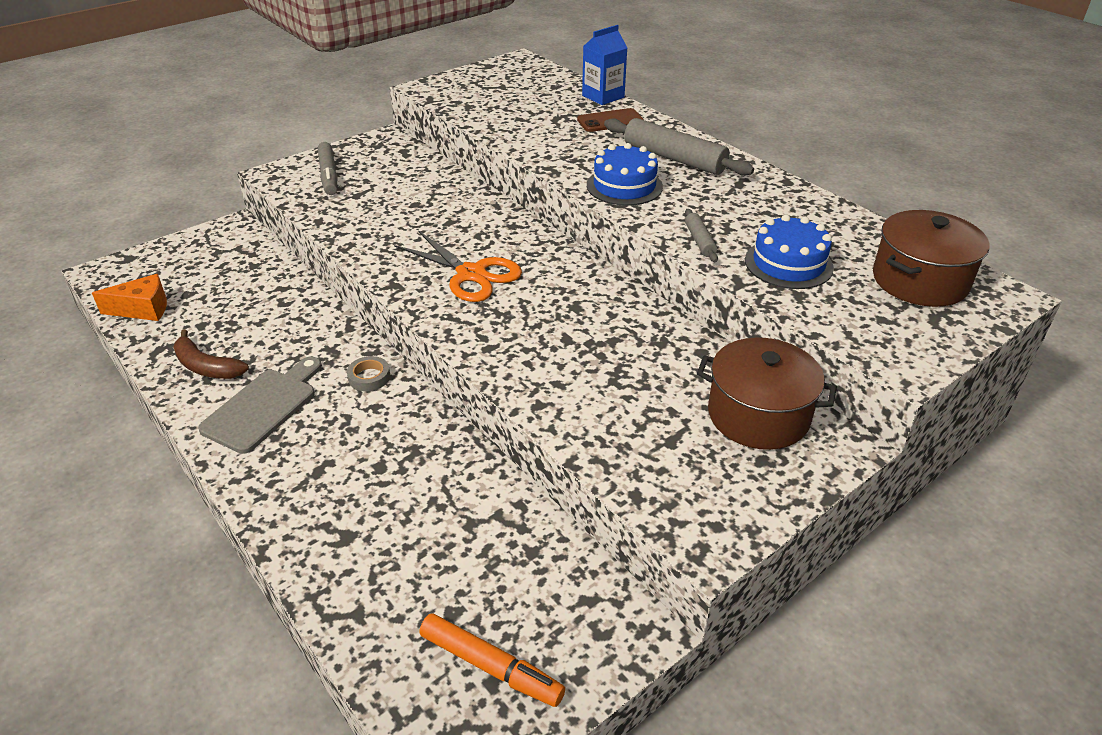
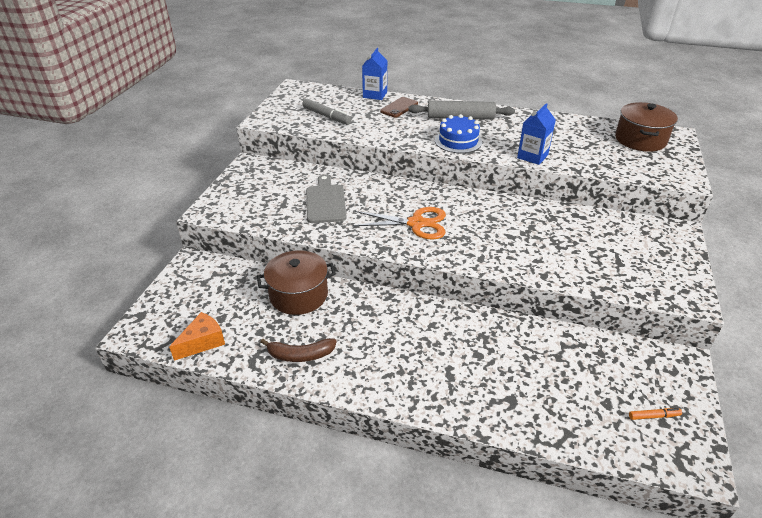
camera: 35 degrees left, 0 degrees up
(263, 406) = (370, 359): grey cutting board -> grey cutting board (325, 202)
(329, 175) = (246, 199): grey marker -> grey marker (326, 116)
(369, 377) = (407, 311): grey tape -> none
(490, 666) = (653, 416): orange marker -> orange marker, size x0.55
(699, 241) = (532, 156): grey rolling pin -> blue carton
(758, 415) = (635, 233): brown pot -> brown pot (298, 295)
(788, 264) = (583, 152): blue cake -> none

